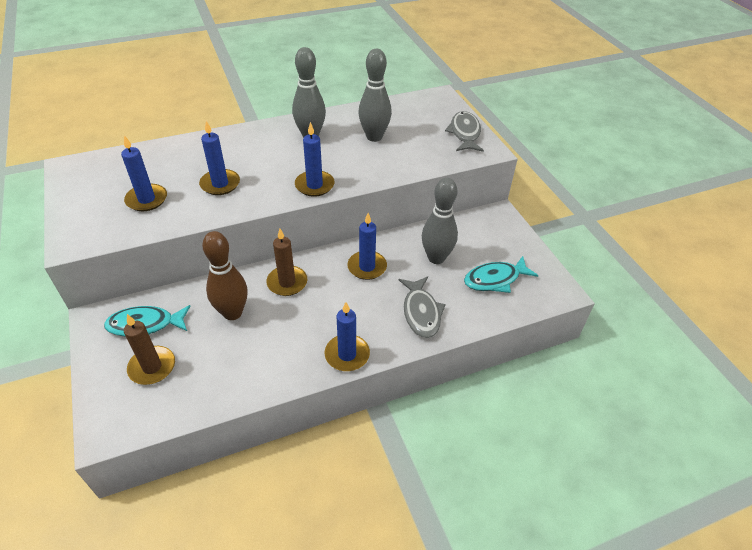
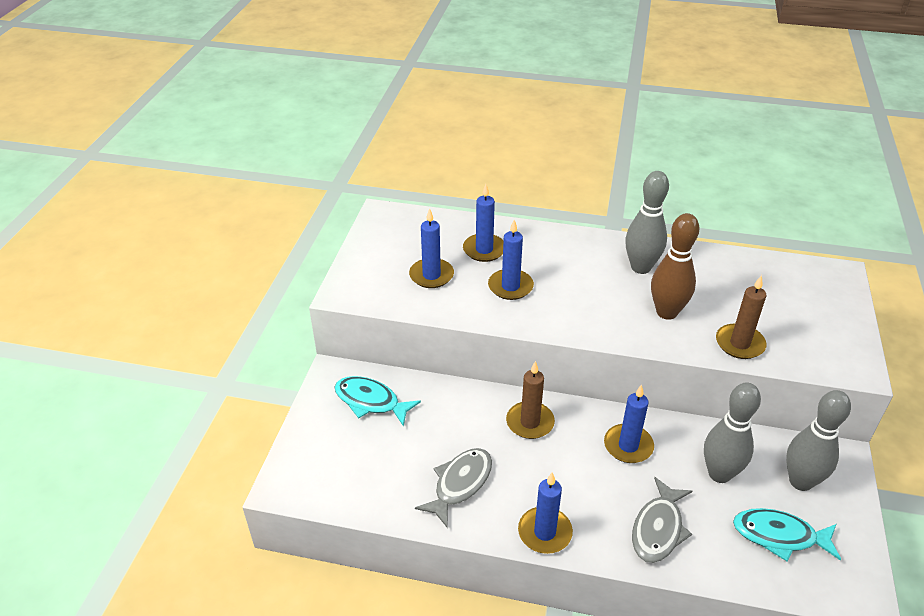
camera: 35 degrees right, 5 degrees down
(152, 367) = (354, 446): brown candle -> brown candle (739, 344)
(232, 313) = (456, 428): brown bowling pin -> brown bowling pin (666, 312)
(314, 185) = (608, 327): blue candle -> blue candle (484, 250)
(374, 137) = (716, 296): grey bowling pin -> grey bowling pin (800, 481)
(464, 133) = (839, 334): grey fish -> grey fish (460, 484)

